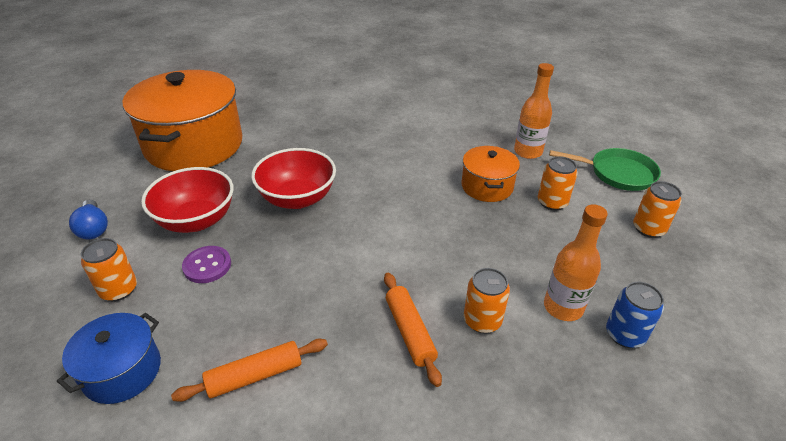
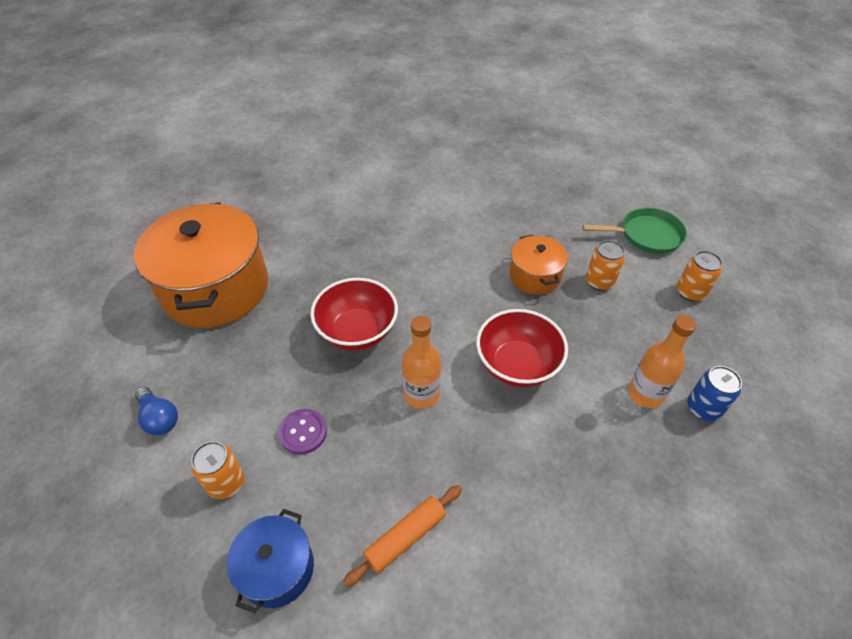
camera: 15 degrees left, 10 degrees up
(196, 220) = (265, 382): red bowl -> red bowl (517, 365)
(410, 332) = (525, 454): orange rolling pin -> none
(482, 320) = (582, 425): orange can -> none
(528, 152) = (558, 226): orange bottle -> orange bottle (421, 394)

